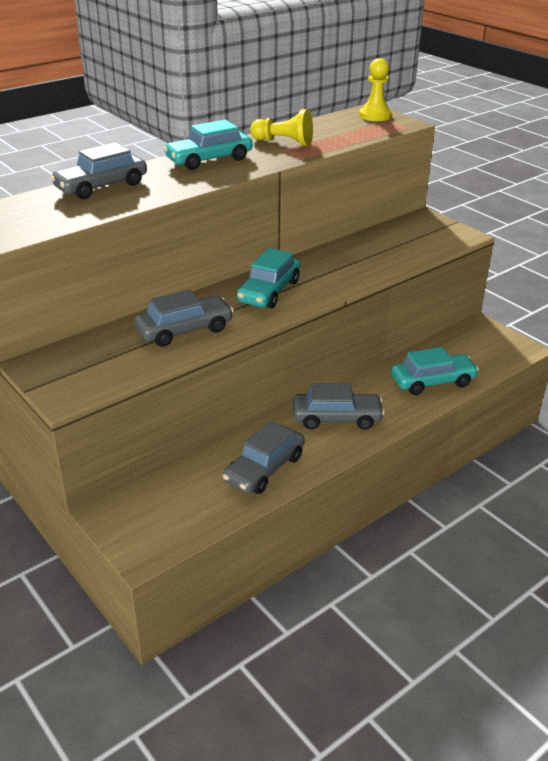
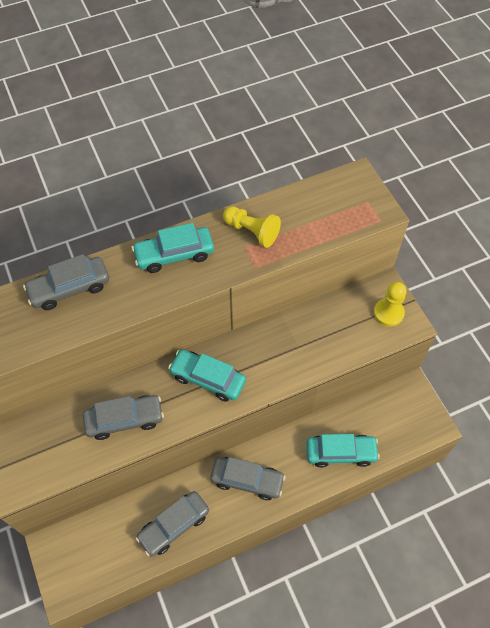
camera: 15 degrees right, 25 degrees up
(269, 291) = (208, 379): turquoise car -> turquoise car turned 75 degrees clockwise
(375, 116) = (358, 190): yellow pawn -> yellow pawn (388, 313)

